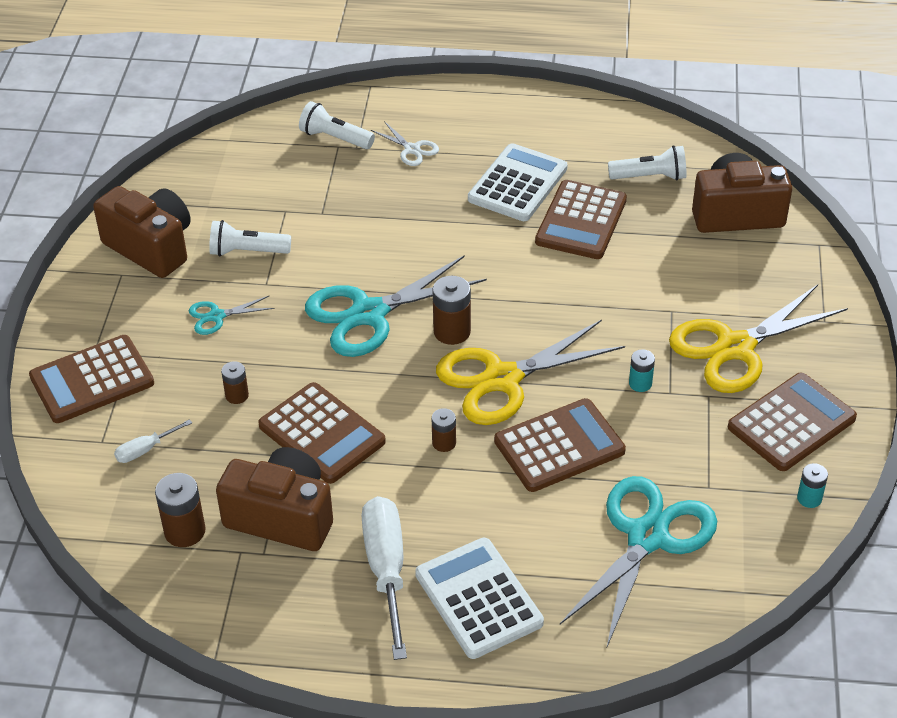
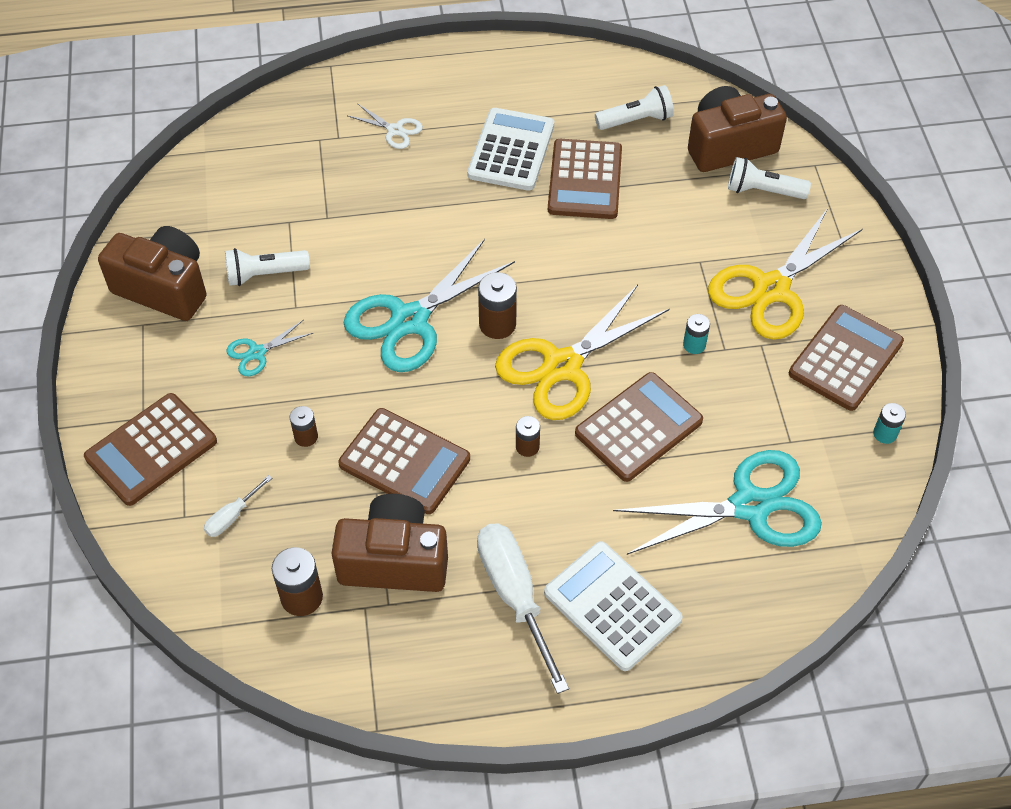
camera: 15 degrees left, 10 degrees up
(335, 138) = (313, 131): white flashlight -> white flashlight (763, 191)
(647, 537) = (750, 506): turquoise scissors -> turquoise scissors turned 60 degrees clockwise

